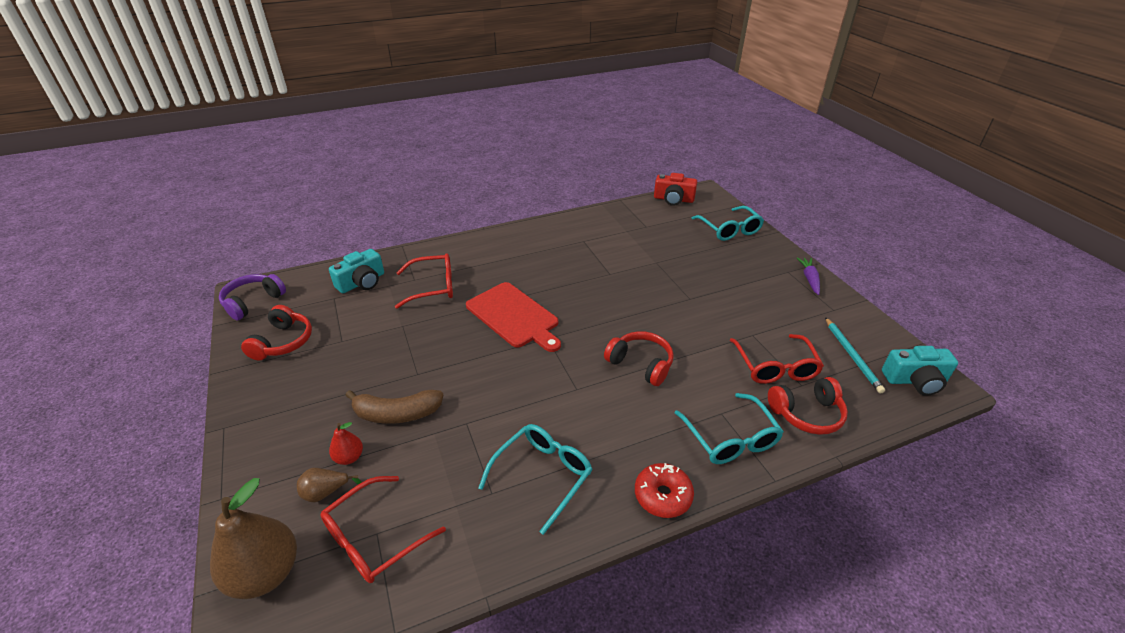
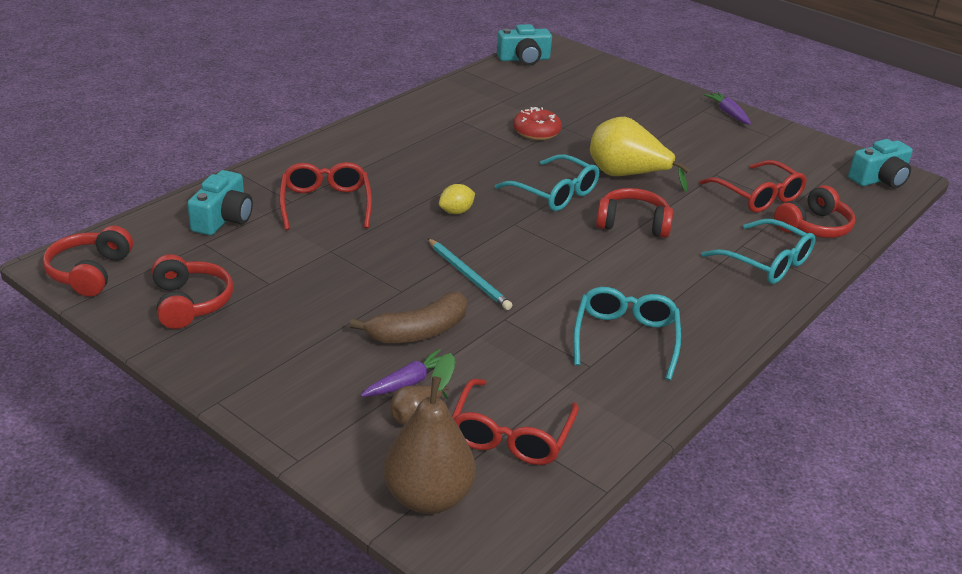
camera: 30 degrees left, 5 degrees down
(253, 302) = (89, 272): purple headphones -> red headphones
(349, 457) = (408, 382): red pear -> purple carrot
(433, 287) = (325, 204): red glasses -> red glasses turned 60 degrees counterclockwise
(514, 316) = (456, 212): red cutting board -> yellow lemon
(662, 496) = (746, 321): red donut -> red donut (536, 132)
(672, 317) = (626, 175): none -> yellow pear
(673, 199) = (524, 59): red camera -> turquoise camera
(729, 230) = (612, 80): turquoise glasses -> turquoise glasses (555, 193)
(852, 356) = (815, 172): turquoise pencil -> turquoise pencil (468, 276)

